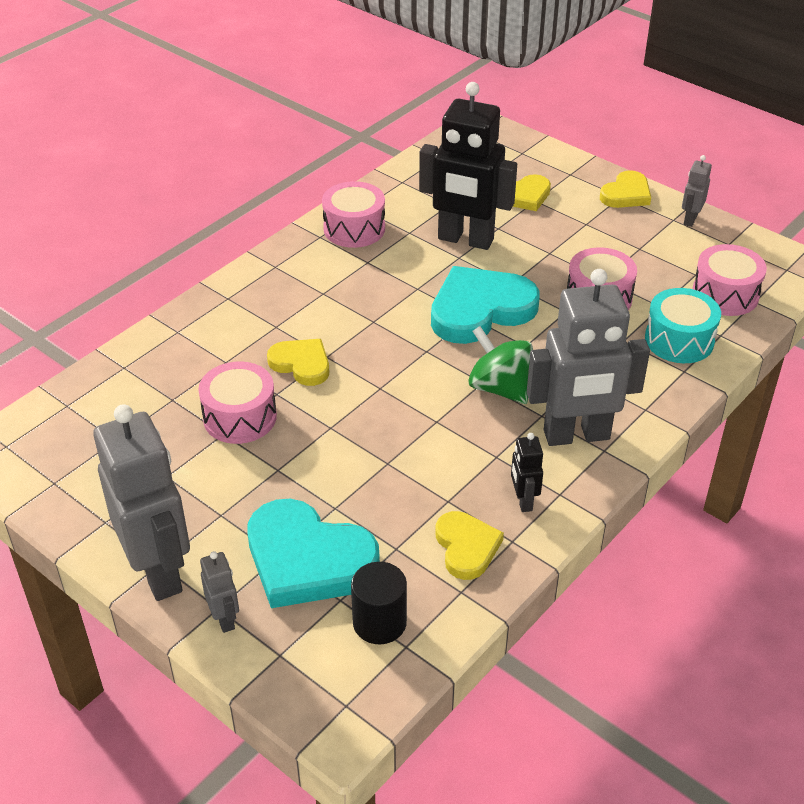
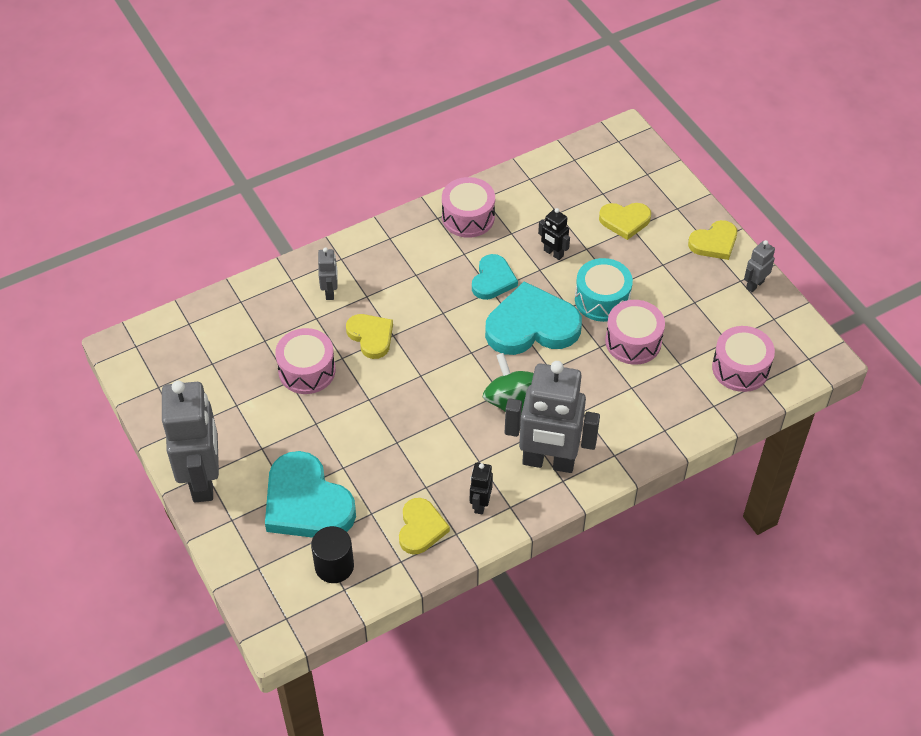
camera: 20 degrees right, 10 degrees up
(225, 619) = (233, 530): grey robot -> grey robot (330, 292)
(413, 278) = (493, 280): none -> turquoise heart
(465, 240) = (553, 253): black robot -> black robot, size x0.44
(679, 340) = (676, 400): turquoise drum -> turquoise drum (602, 299)

